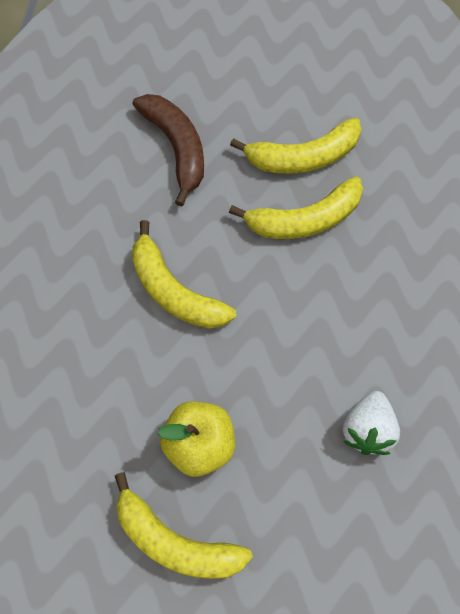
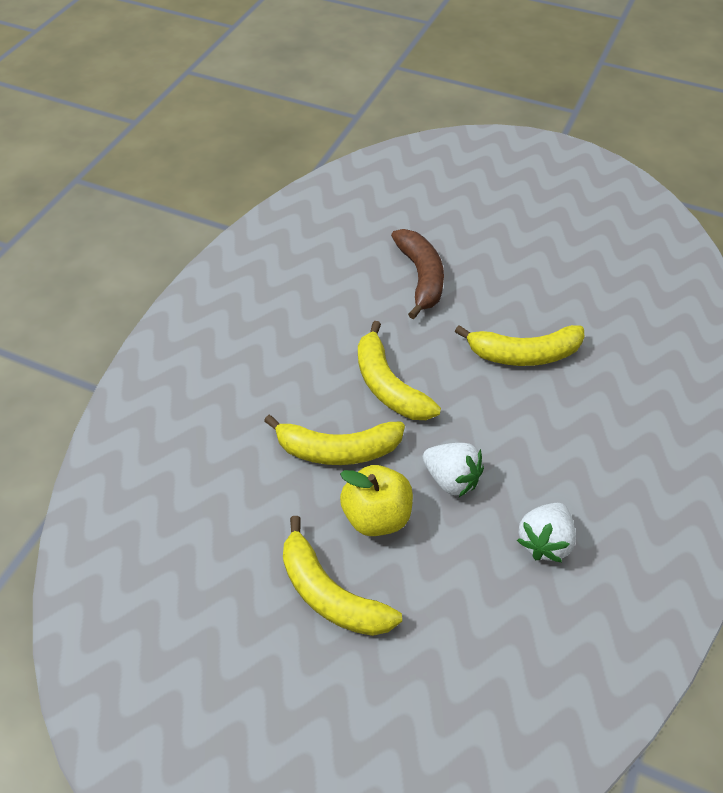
camera: 15 degrees right, 15 degrees down
(263, 385) = (451, 479): none -> white strawberry
(302, 157) = (534, 305): yellow banana -> yellow banana (337, 450)

